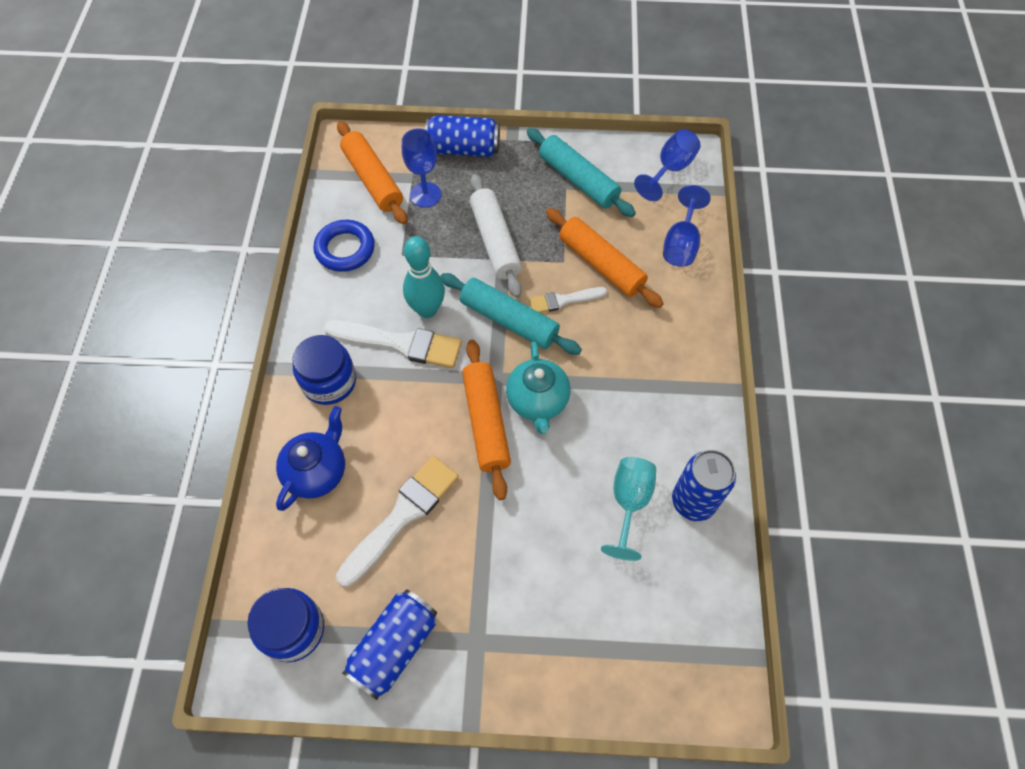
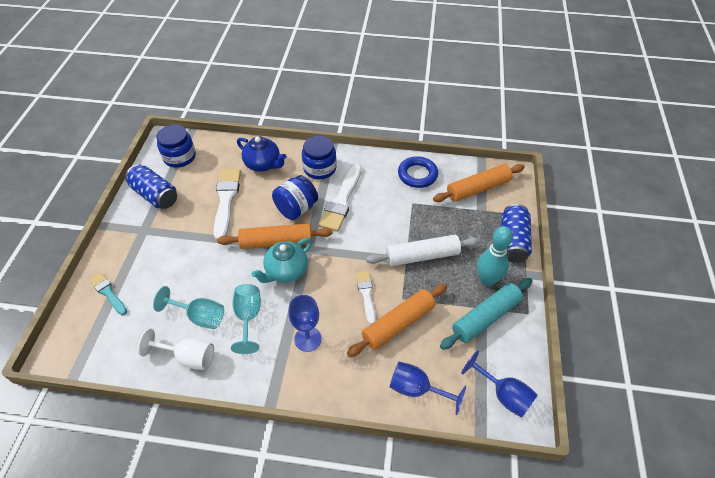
camera: 95 degrees right, 10 degrees down
(402, 516) = (226, 200): white brush -> white brush turned 135 degrees counterclockwise
(418, 404) = (296, 209): none -> blue jar
(425, 195) = (465, 217): blue goblet -> blue goblet (308, 339)
(427, 309) = (366, 215): turquoise bowling pin -> turquoise bowling pin (487, 280)
(509, 320) = (352, 259): turquoise rolling pin -> none
(538, 401) = (286, 271): turquoise teapot -> turquoise teapot turned 45 degrees counterclockwise
(609, 658) = (108, 293): none -> turquoise brush
(619, 437) = (248, 317): none -> turquoise goblet
(693, 501) = (188, 357): blue can -> white goblet

